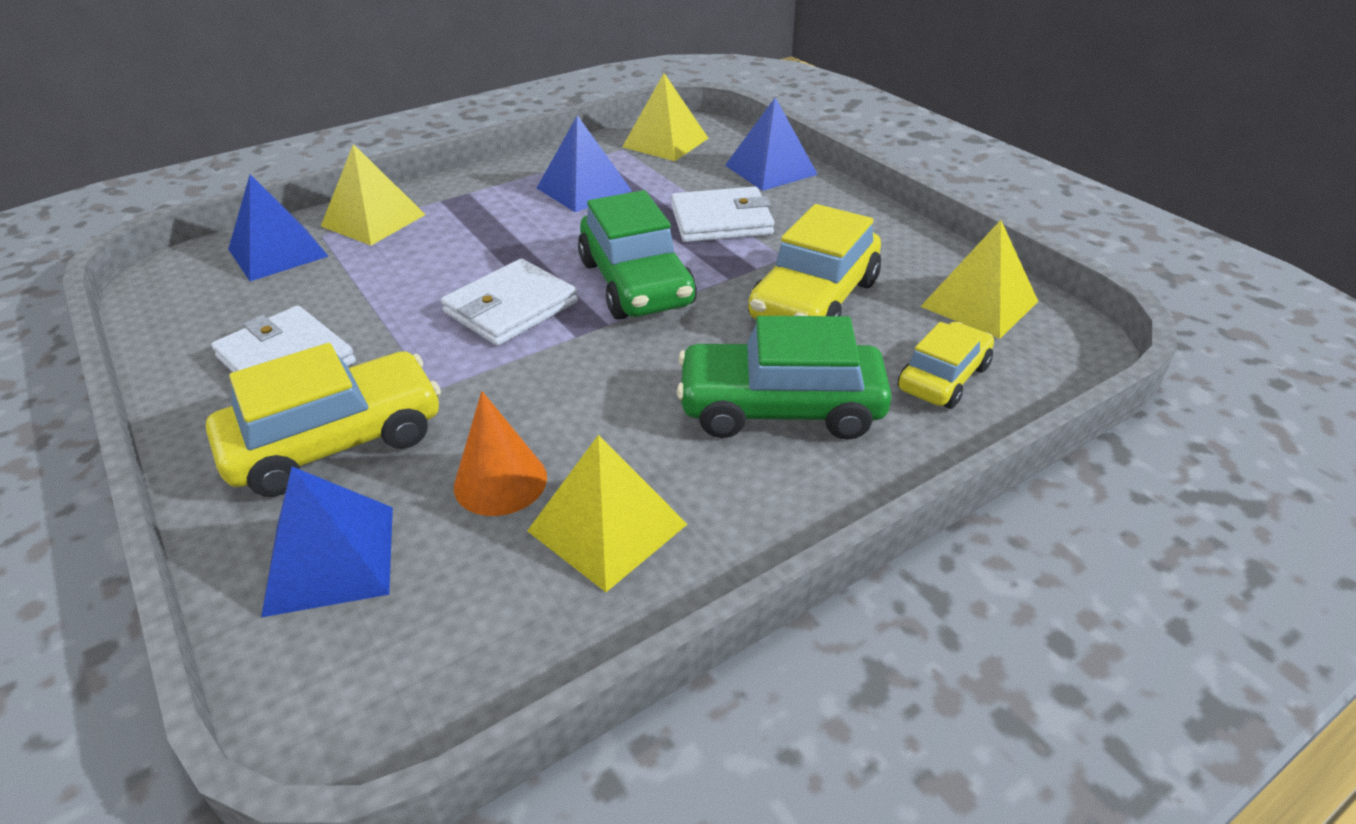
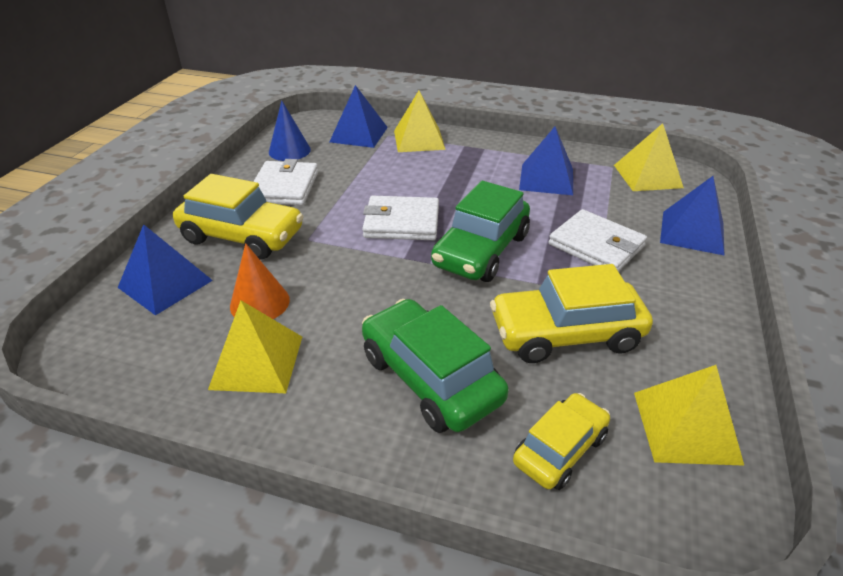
camera: 50 degrees right, 0 degrees up
(206, 320) = (289, 150): none -> blue cone
(943, 378) = (560, 449): yellow car -> yellow car turned 45 degrees counterclockwise

